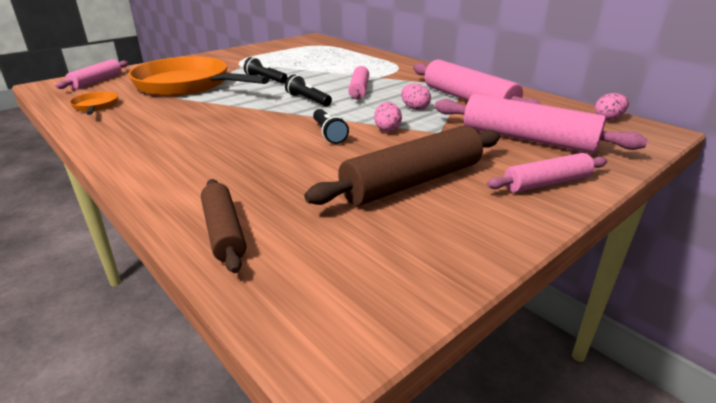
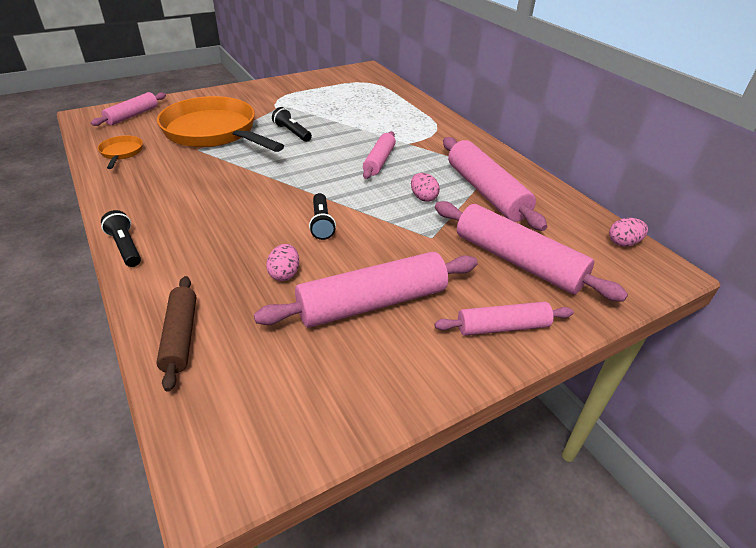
camera: 10 degrees right, 10 degrees up
(308, 100) = (321, 170): black flashlight -> black flashlight (125, 247)
(387, 129) = (381, 225): pink egg -> pink egg (284, 274)
(412, 182) = (372, 303): brown rolling pin -> pink rolling pin

